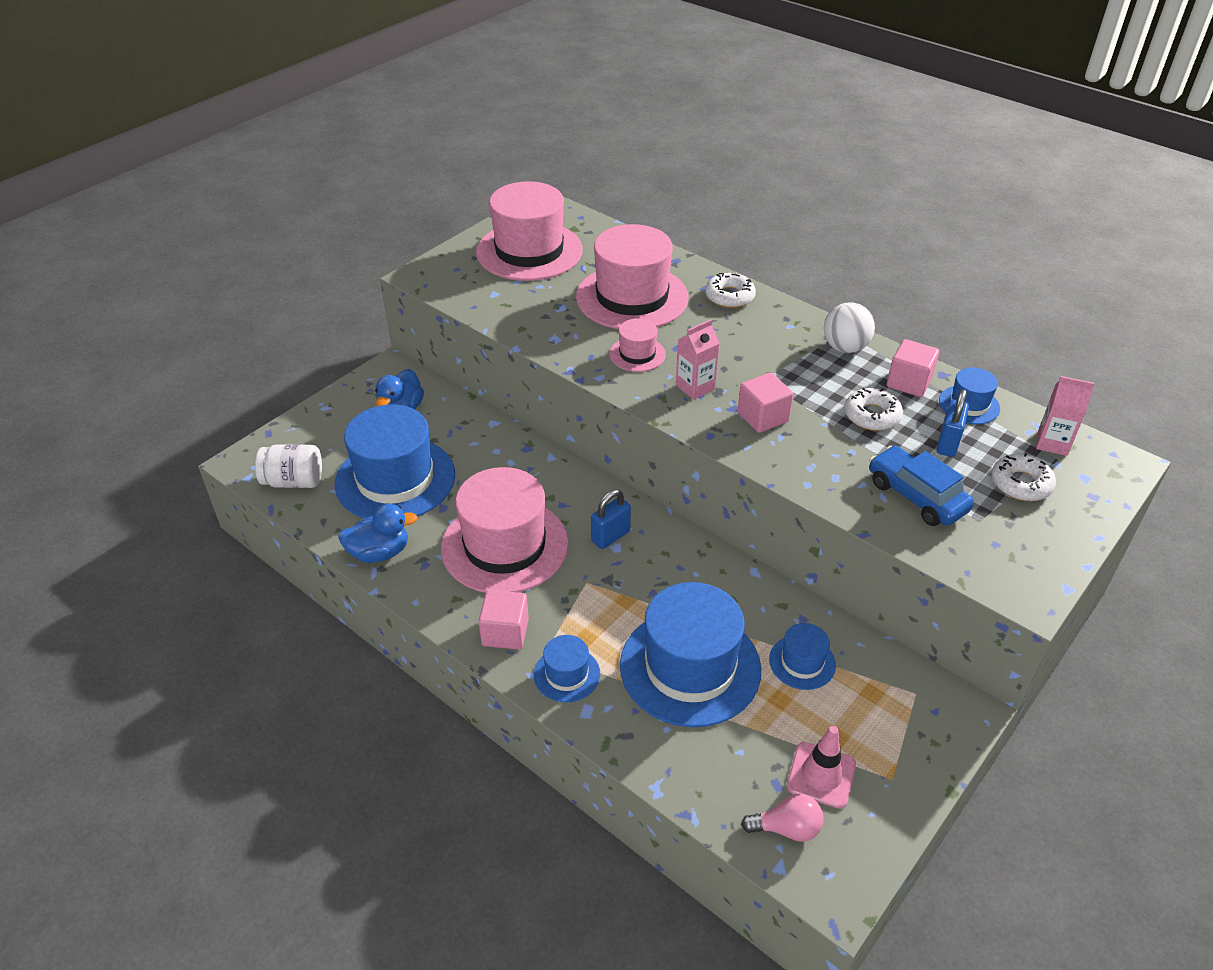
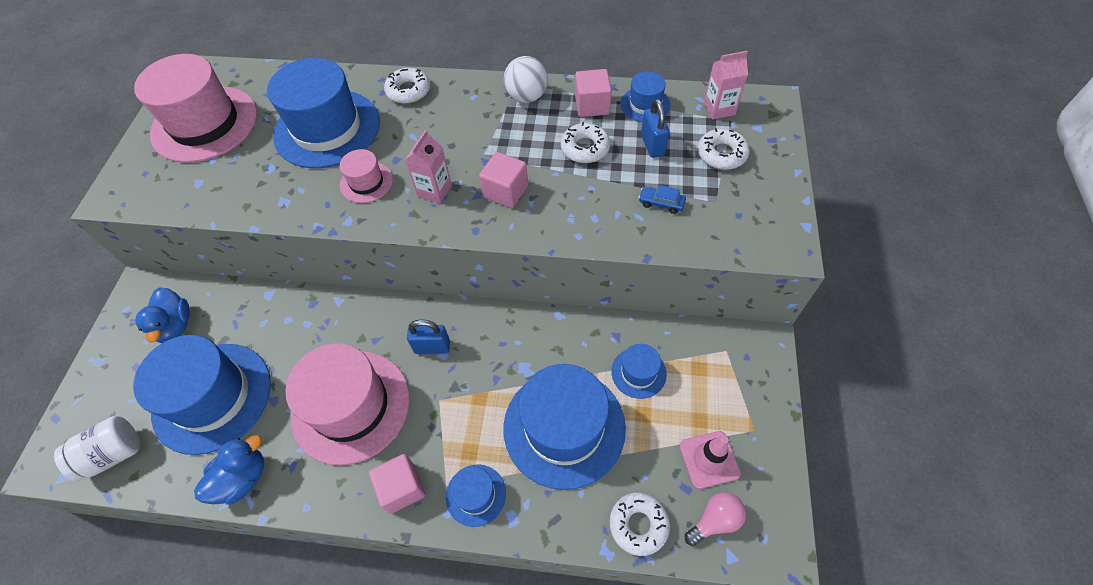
camera: 30 degrees left, 15 degrees up
(610, 536) = (432, 347): blue padlock -> blue padlock turned 75 degrees clockwise
(632, 297) = (327, 129): pink hat -> blue hat
(704, 786) = (638, 525): none -> white donut
(916, 496) = (661, 203): blue car -> blue car, size x0.50

